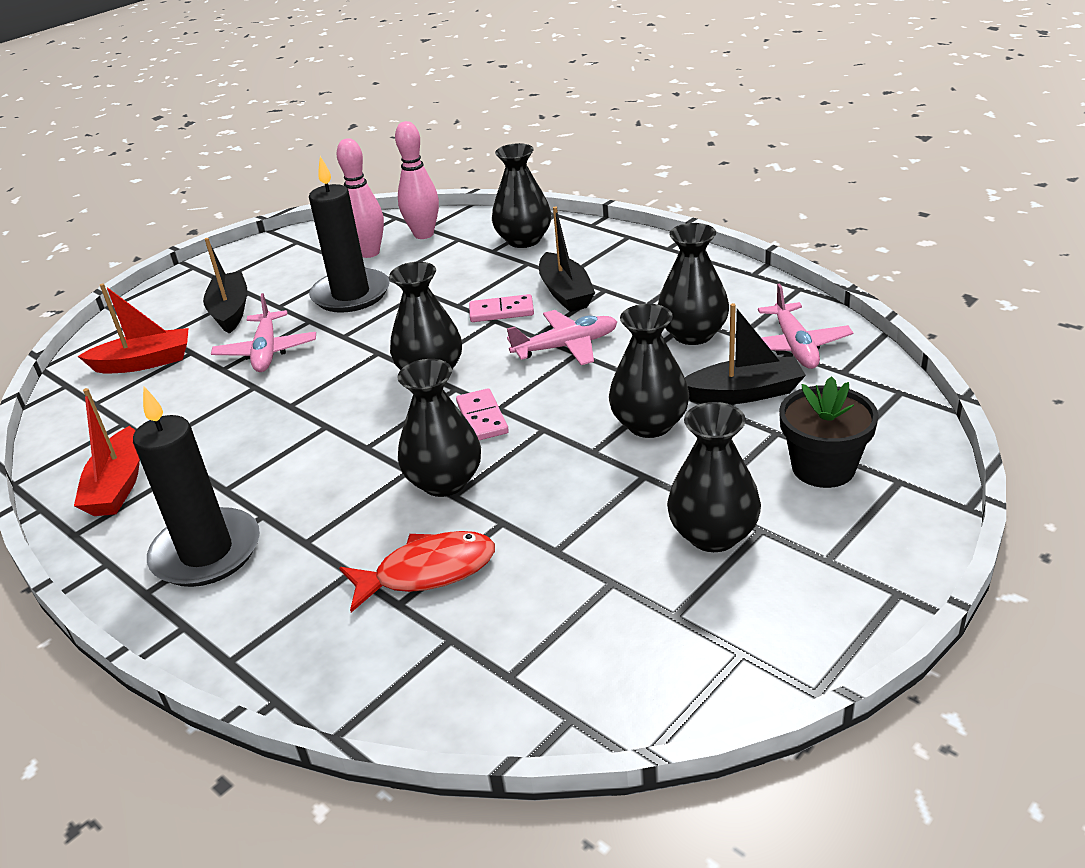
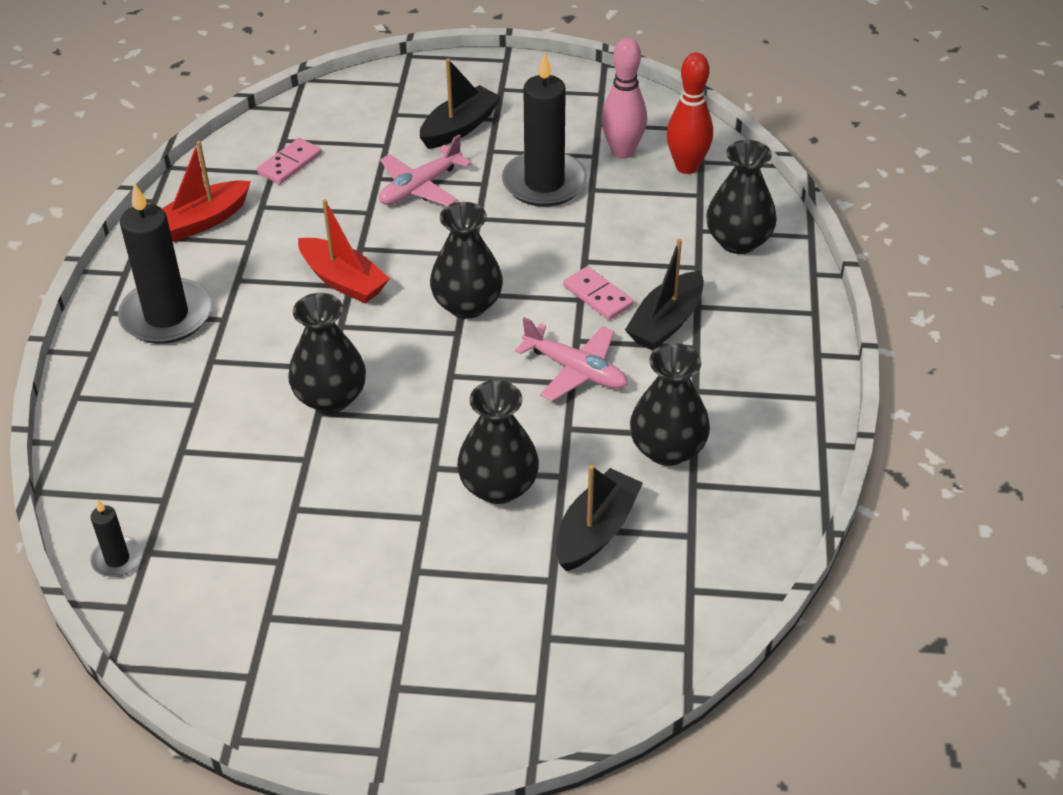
camera: 50 degrees right, 10 degrees up
(144, 362) = (352, 129): red boat -> red boat (343, 280)
(424, 234) = (687, 167): pink bowling pin -> red bowling pin
(428, 572) = (223, 447): red fish -> none
(482, 418) = (428, 373): pink domino -> pink domino (289, 164)
(495, 705) = (117, 559): none -> black candle
(713, 535) = (377, 598): black vase -> none
(744, 393) = (596, 531): black boat -> black boat turned 105 degrees counterclockwise
(794, 346) = (706, 535): pink plane -> none
(823, 468) = (520, 635): black flower pot -> none

